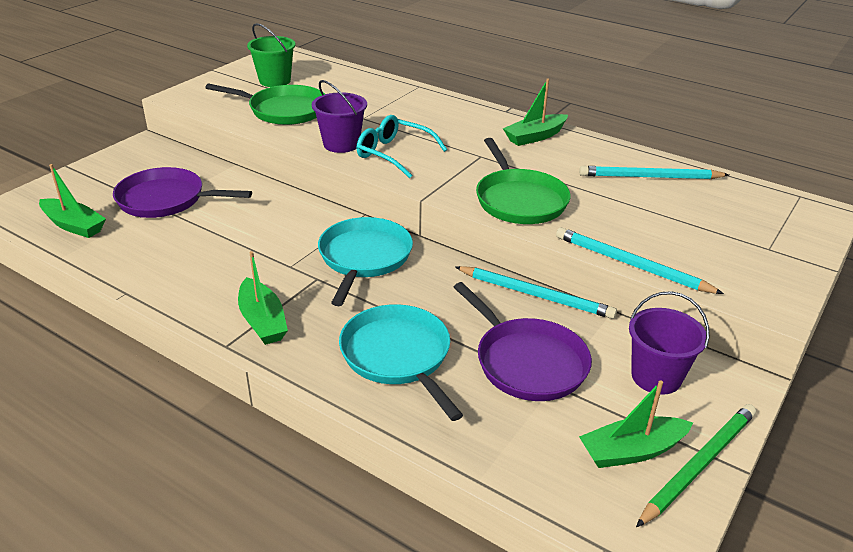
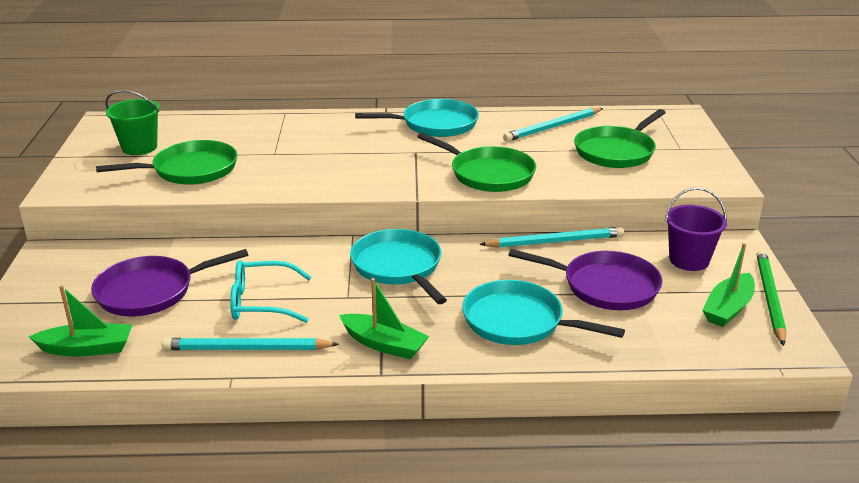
camera: 35 degrees left, 5 degrees down
(341, 144) = (288, 180): purple bucket -> none
(394, 154) = (344, 173): turquoise glasses -> turquoise glasses (262, 302)
(535, 137) = (435, 124): green boat -> turquoise pan
(631, 265) = (617, 189): turquoise pencil -> turquoise pencil (247, 349)
(686, 225) = (616, 151): none -> green pan

